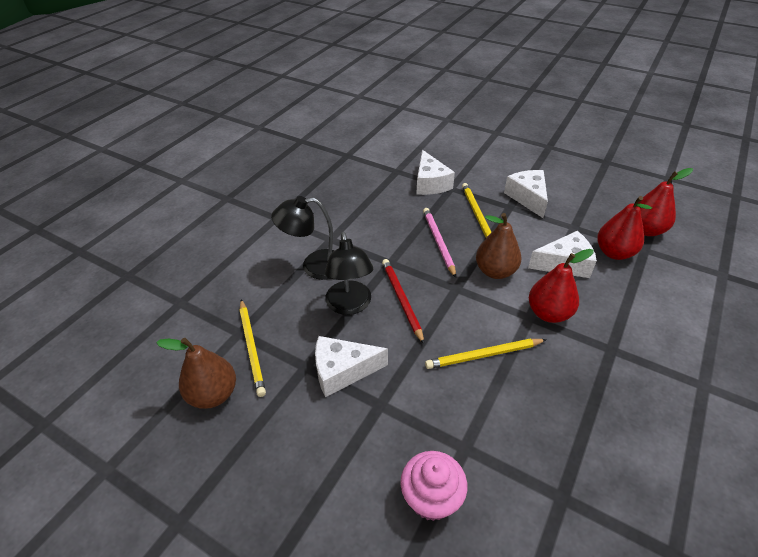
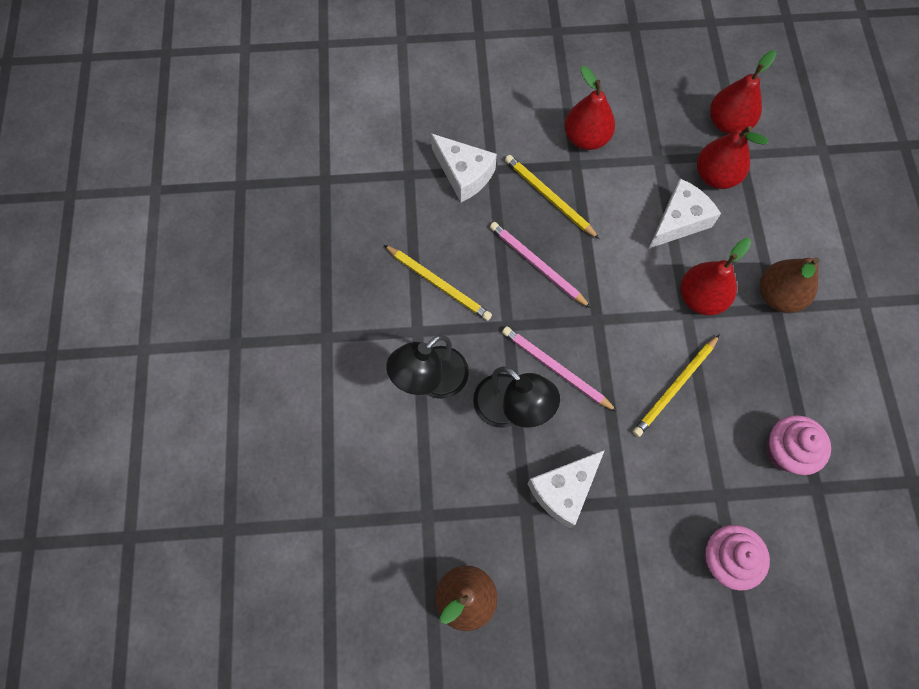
camera: 35 degrees left, 25 degrees up
(252, 348) = (456, 524): yellow pencil -> yellow pencil (438, 284)
(401, 300) = (555, 369): red pencil -> pink pencil
(495, 271) = (620, 272): brown pear -> brown pear (778, 295)
(528, 198) = (586, 138): white cheese -> red pear
(550, 451) = (785, 451): none -> pink cupcake

